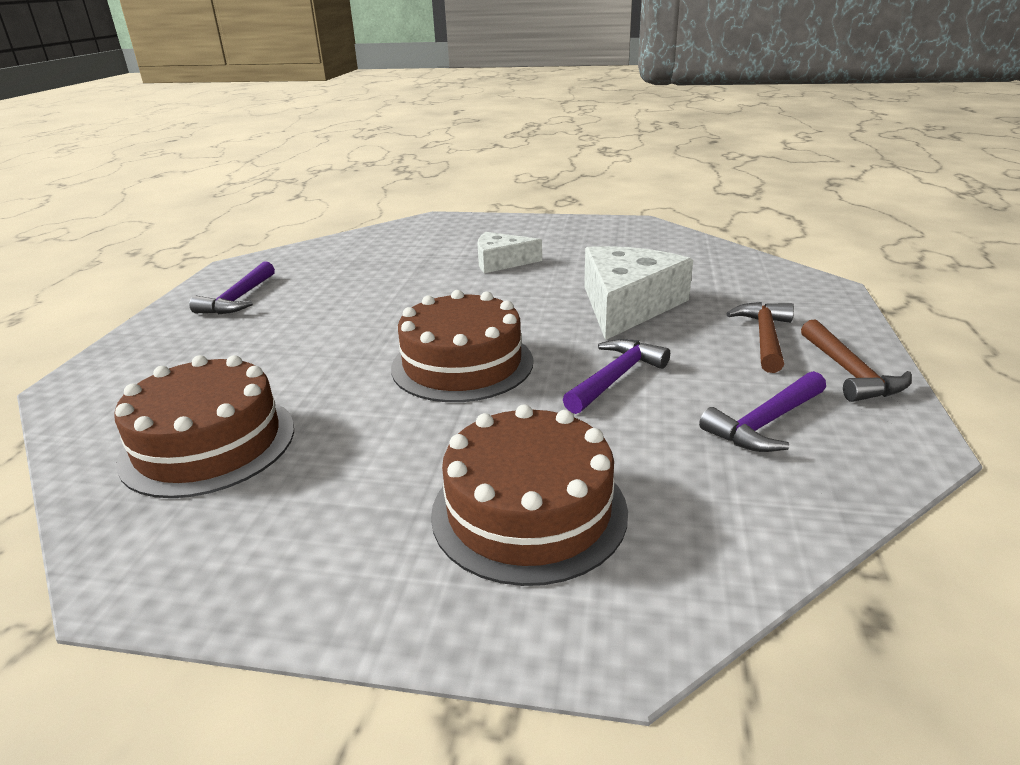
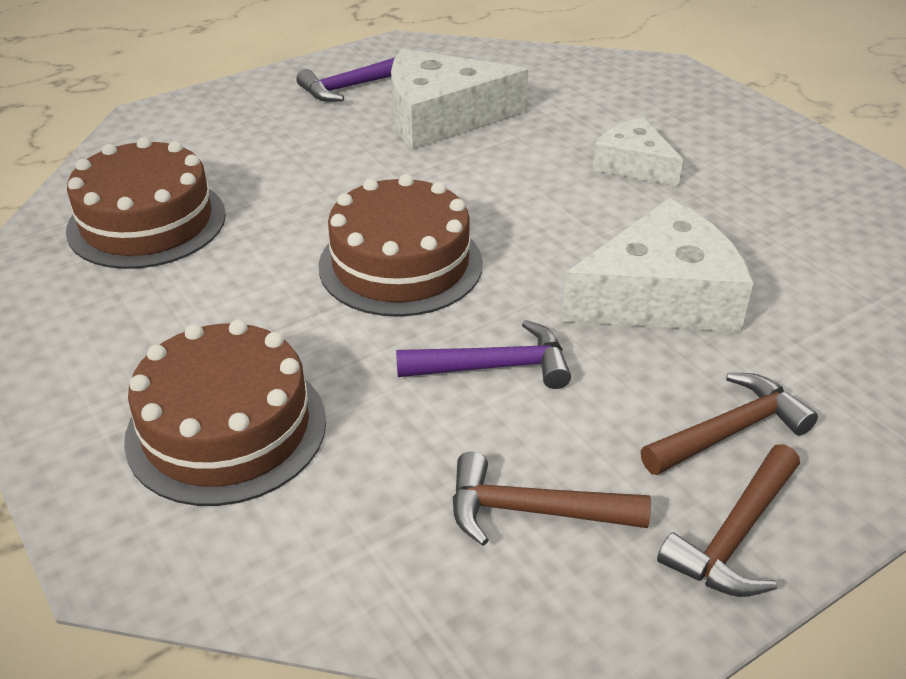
camera: 45 degrees right, 10 degrees up
(339, 288) = (441, 117): none -> white cheese
(765, 423) = (532, 511): purple hammer -> brown hammer

